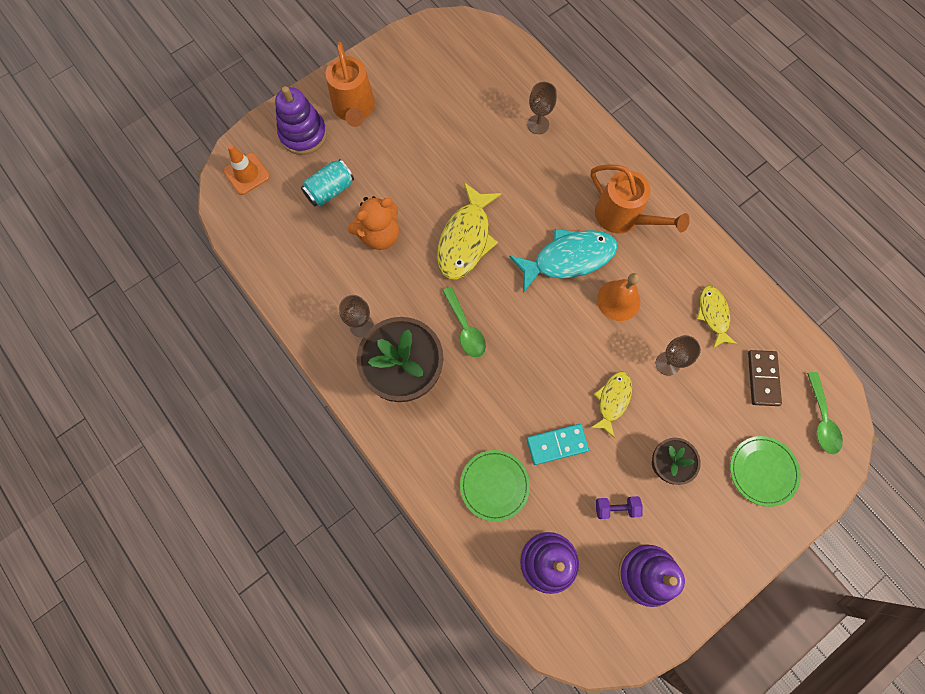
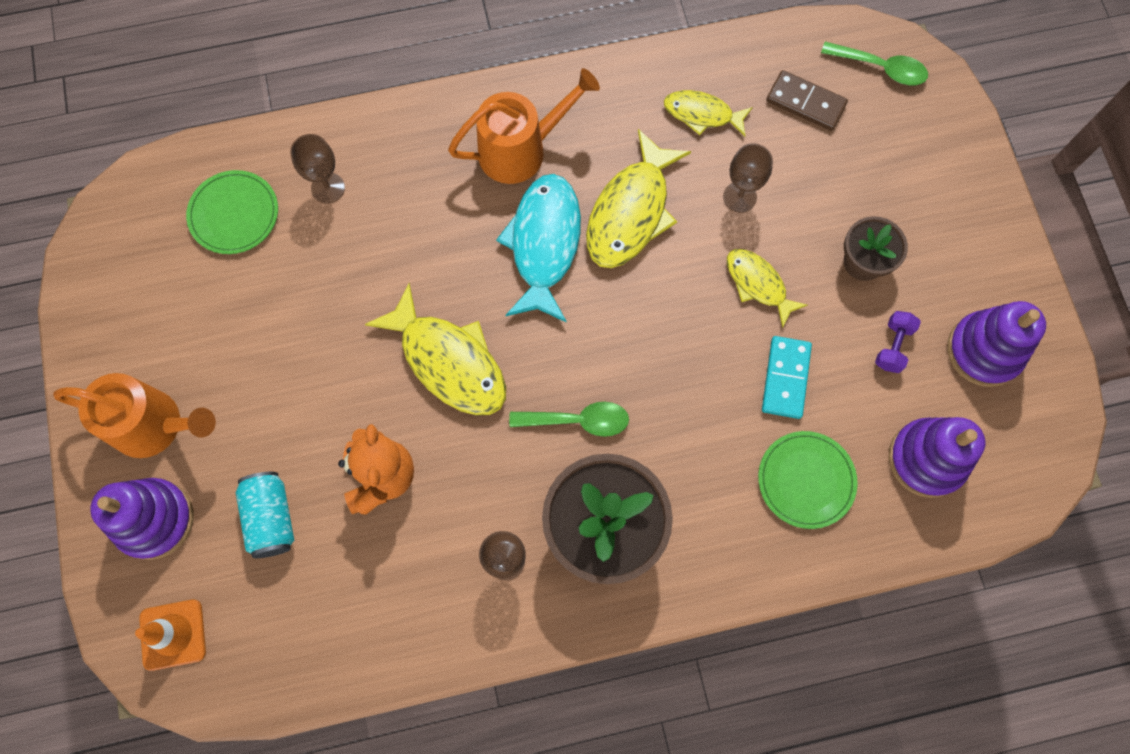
camera: 65 degrees left, 0 degrees up
(618, 300) = (631, 212): orange bell -> yellow fish
(763, 471) = (914, 161): green plate -> green plate (234, 214)

